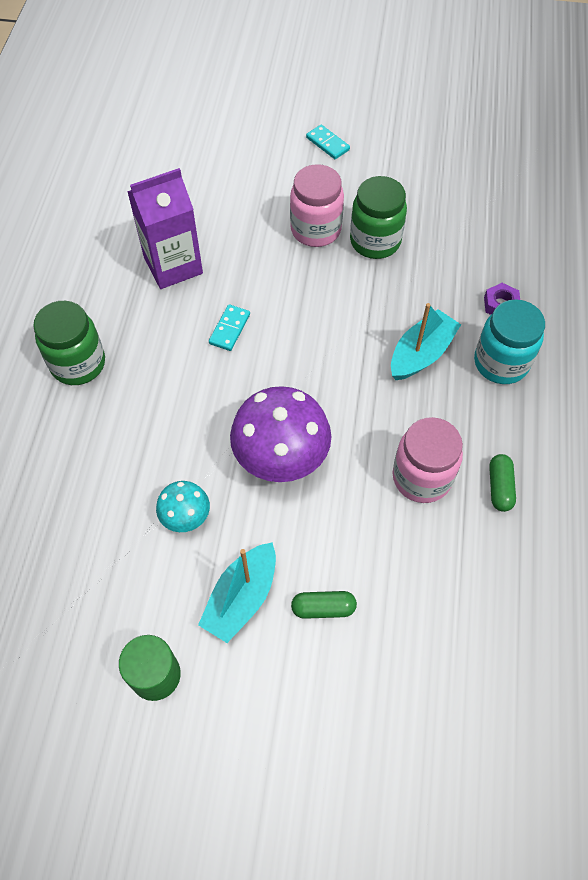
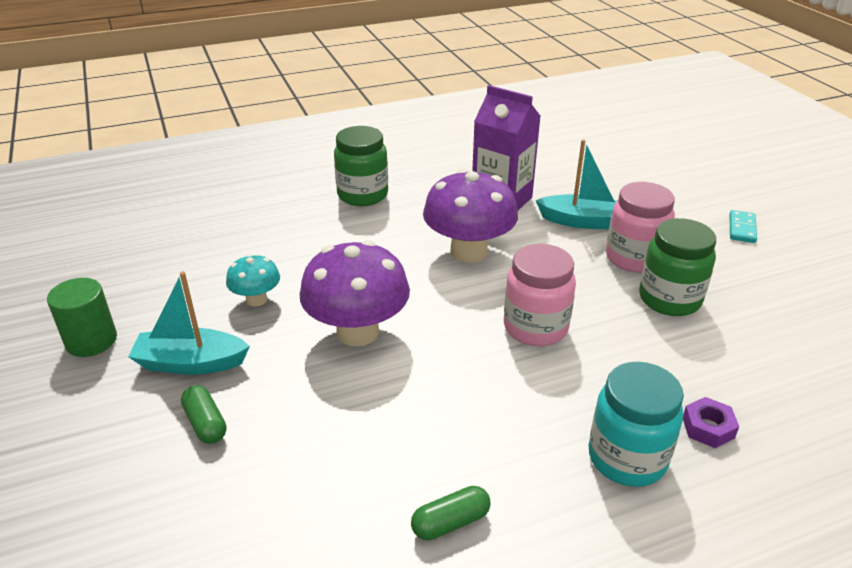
camera: 60 degrees right, 25 degrees down
(229, 329) = (468, 251): turquoise domino -> purple mushroom
(421, 354) = (569, 384): turquoise boat -> turquoise boat (583, 221)
(421, 477) = (411, 443): pink jar -> pink jar (535, 328)

